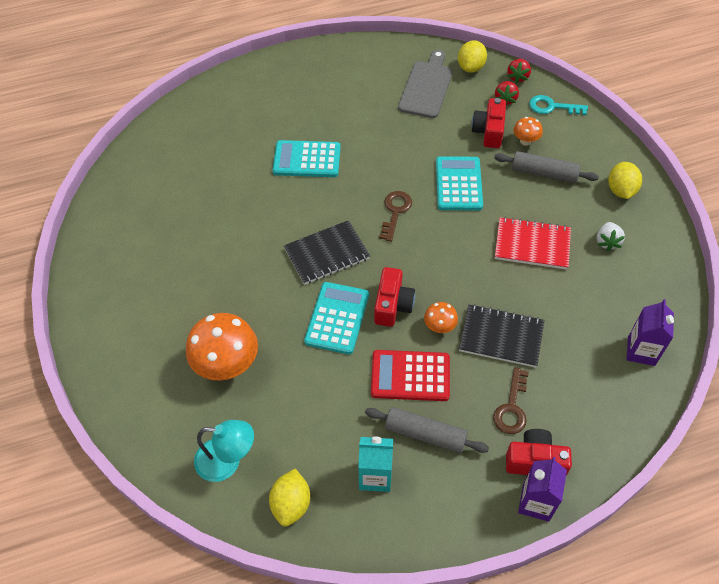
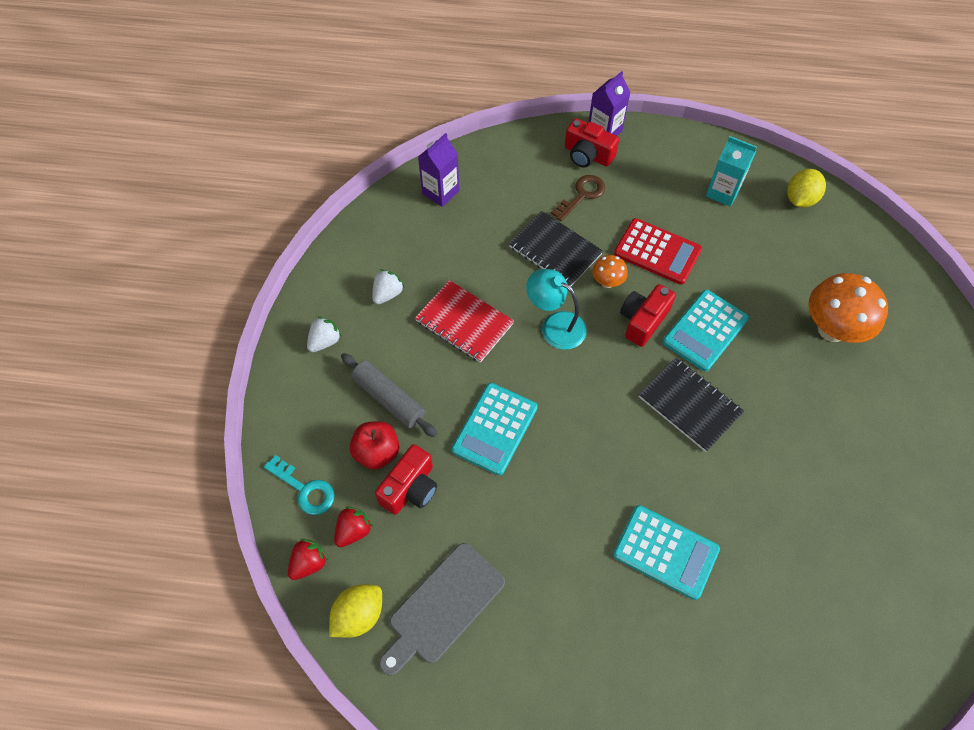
camera: 155 degrees left, 5 degrees up
(227, 461) = (848, 249): turquoise lamp -> turquoise lamp (555, 325)
(327, 254) = (689, 405): black notebook -> black notebook turned 45 degrees clockwise
(395, 212) = (588, 424): brown key -> none
(425, 434) = (667, 204): grey rolling pin -> none
(525, 141) = (377, 452): orange mushroom -> red apple
(620, 190) = (325, 341): yellow lemon -> white strawberry

